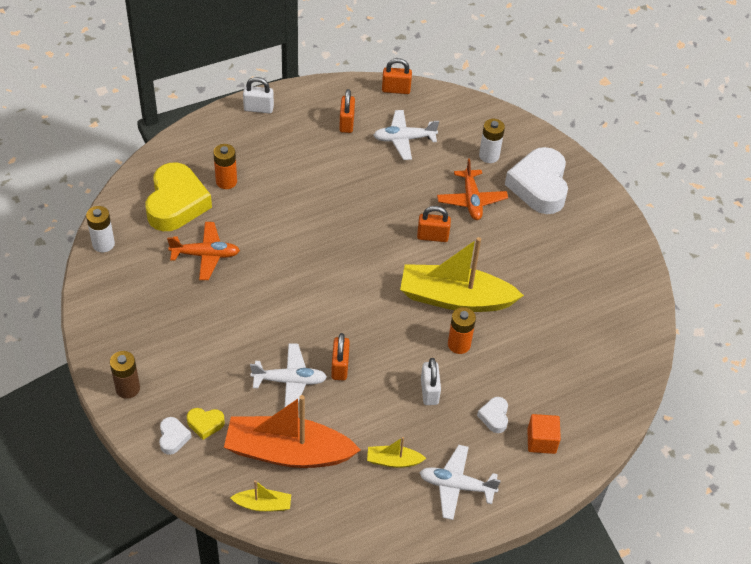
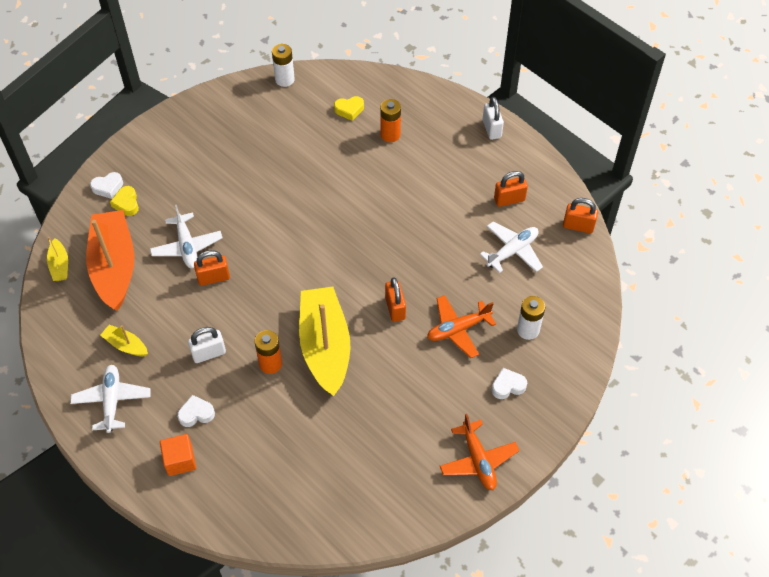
camera: 75 degrees right, 5 degrees up
(128, 388) = (146, 144): brown battery -> none
(176, 203) = (349, 110): yellow heart -> yellow heart, size x0.44
(205, 255) = (300, 147): orange plane -> orange plane (478, 460)
(393, 461) = (126, 345): yellow boat -> yellow boat turned 45 degrees counterclockwise
(396, 89) = (578, 226): orange padlock -> orange padlock turned 60 degrees counterclockwise
(404, 139) = (512, 251): white plane -> white plane turned 75 degrees clockwise
(539, 186) = (508, 386): white heart -> white heart, size x0.44

